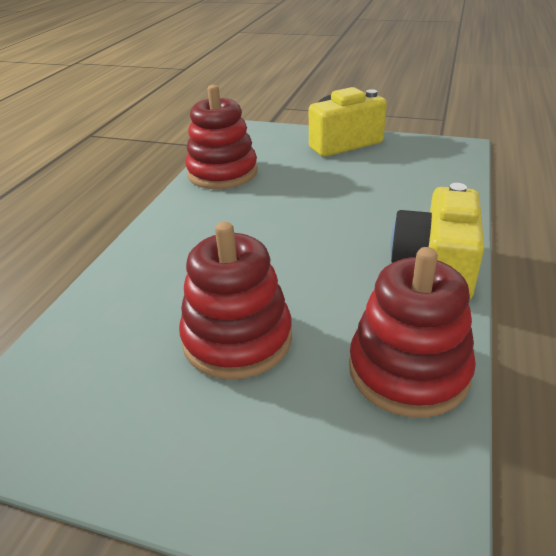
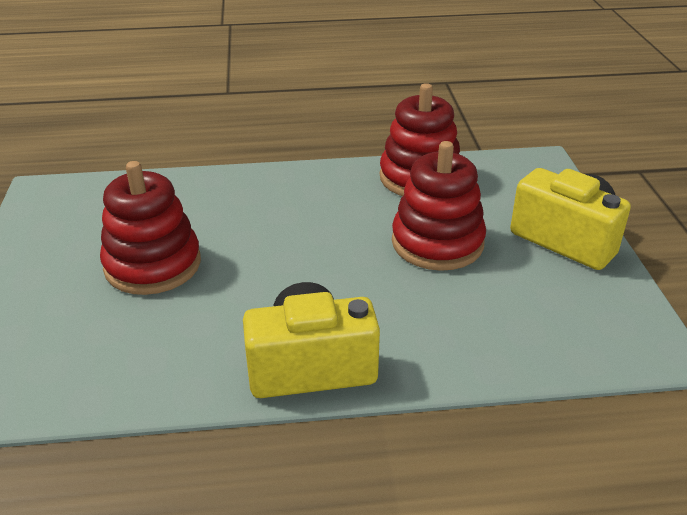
camera: 65 degrees right, 0 degrees up
(408, 370) = (138, 371): red stacking toy -> red stacking toy (437, 243)

